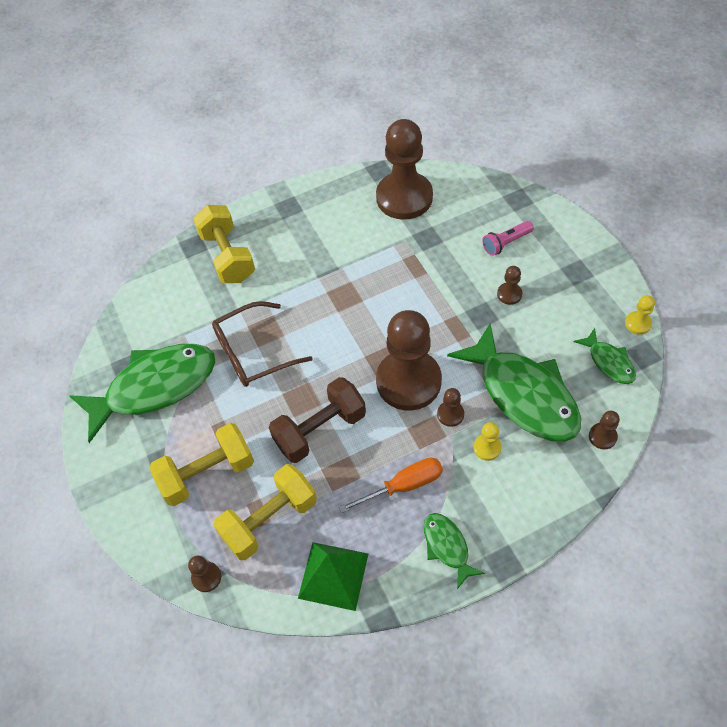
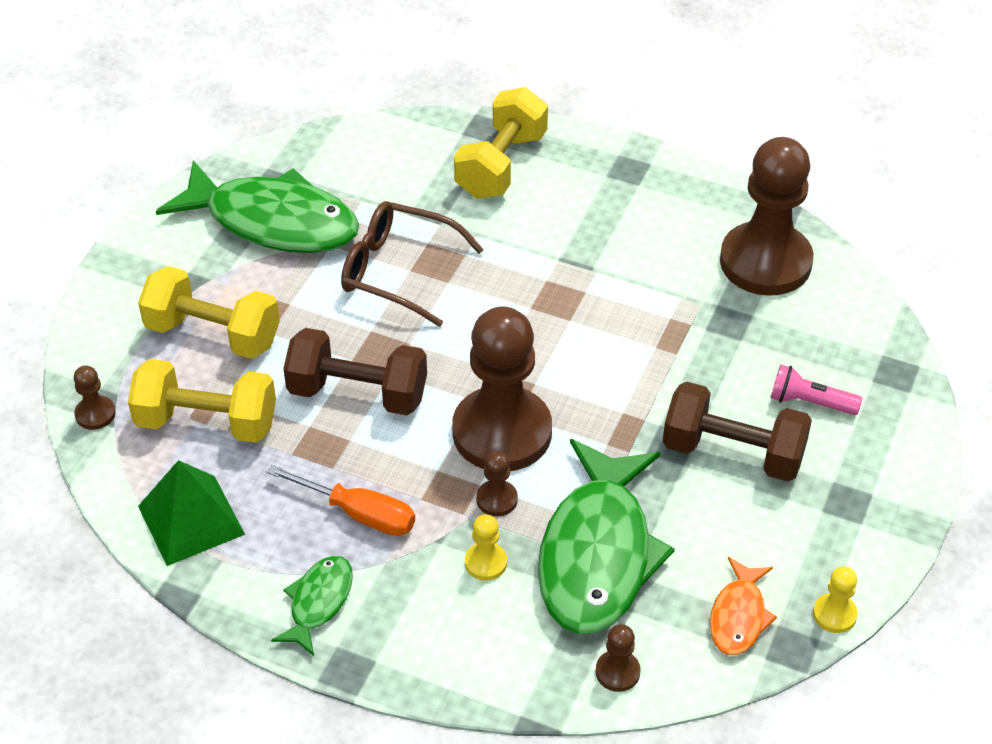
camera: 45 degrees right, 10 degrees down
(509, 294) = (733, 453): brown pawn -> brown dumbbell
(609, 362) = (739, 616): green fish -> orange fish

